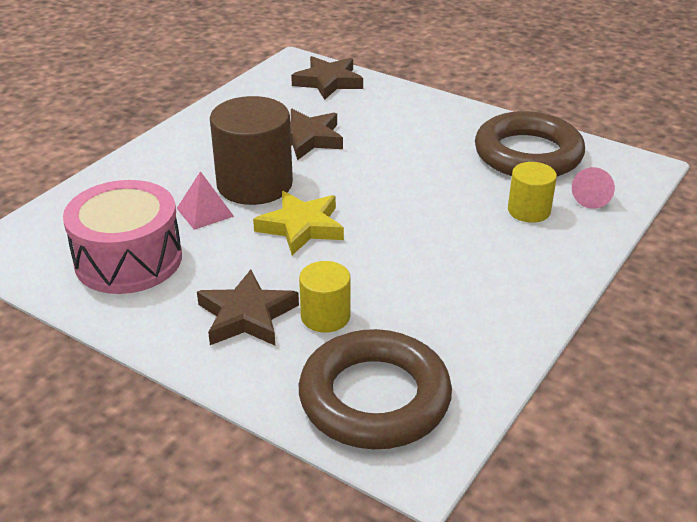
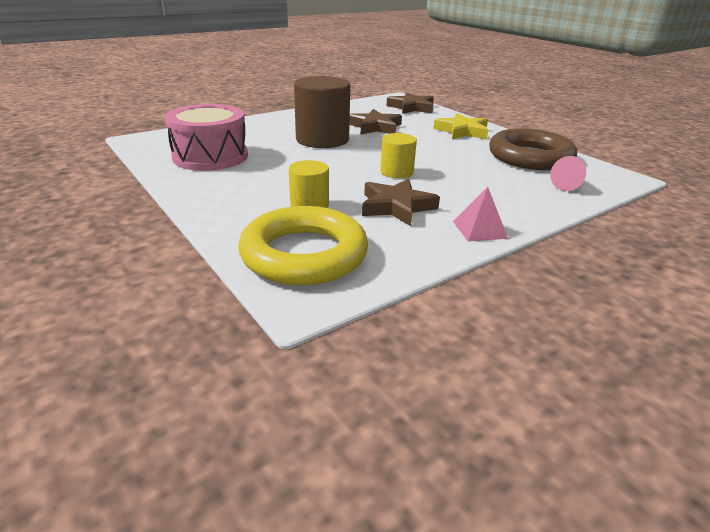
camera: 20 degrees right, 5 degrees down
(205, 212) = (279, 145): pink pyramid -> pink pyramid (479, 229)
(246, 315) = (256, 194): brown star -> brown star (396, 206)
(301, 227) = (334, 162): yellow star -> yellow star (462, 131)
(374, 398) = (304, 254): brown ring -> yellow ring
(529, 210) = (510, 183): yellow cylinder -> yellow cylinder (396, 172)

